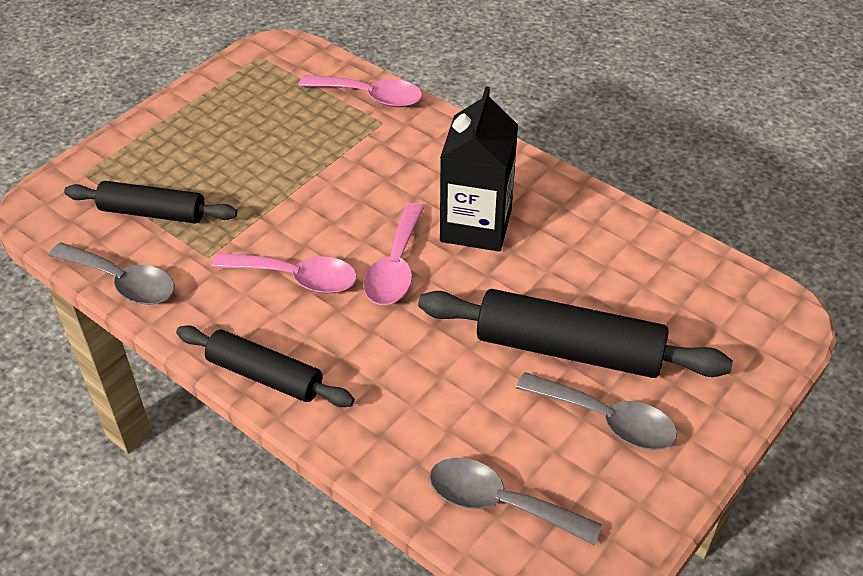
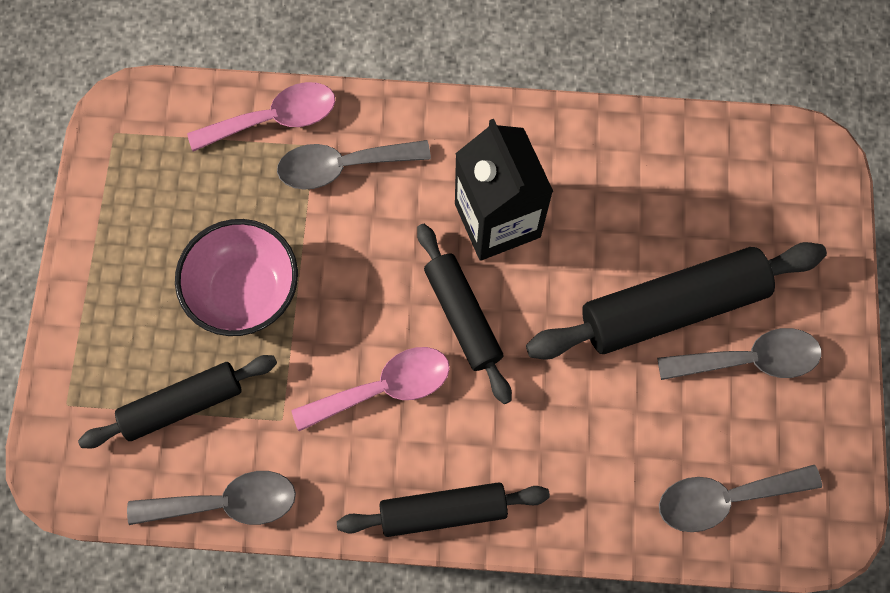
camera: 35 degrees left, 25 degrees up
(257, 174) = (245, 291): none -> pink bowl
(391, 142) = (342, 166): none -> grey spoon
(395, 267) = (462, 316): pink spoon -> black rolling pin

